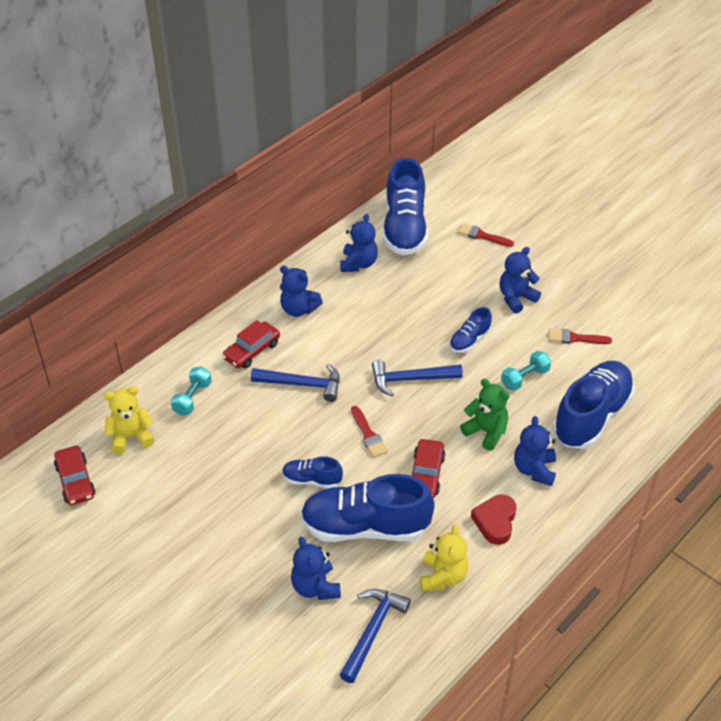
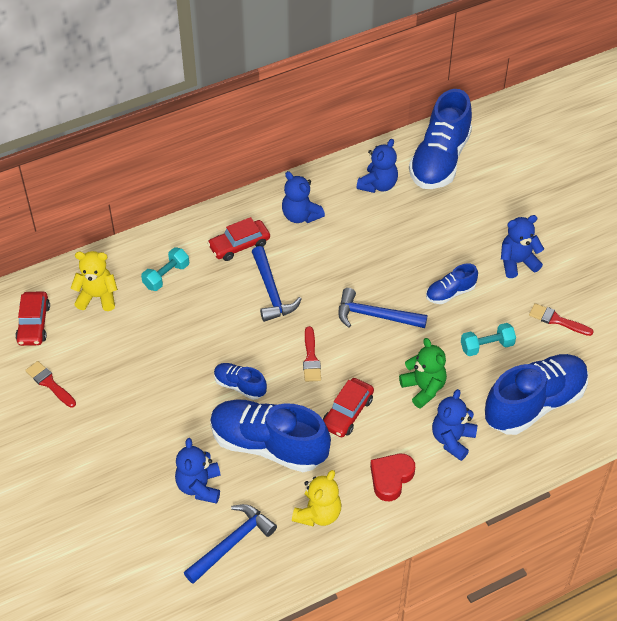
camera: 20 degrees right, 5 degrees up
(302, 384) = (271, 291): blue hammer -> blue hammer turned 45 degrees clockwise
(482, 236) = (514, 188): red brush -> red brush (49, 383)

